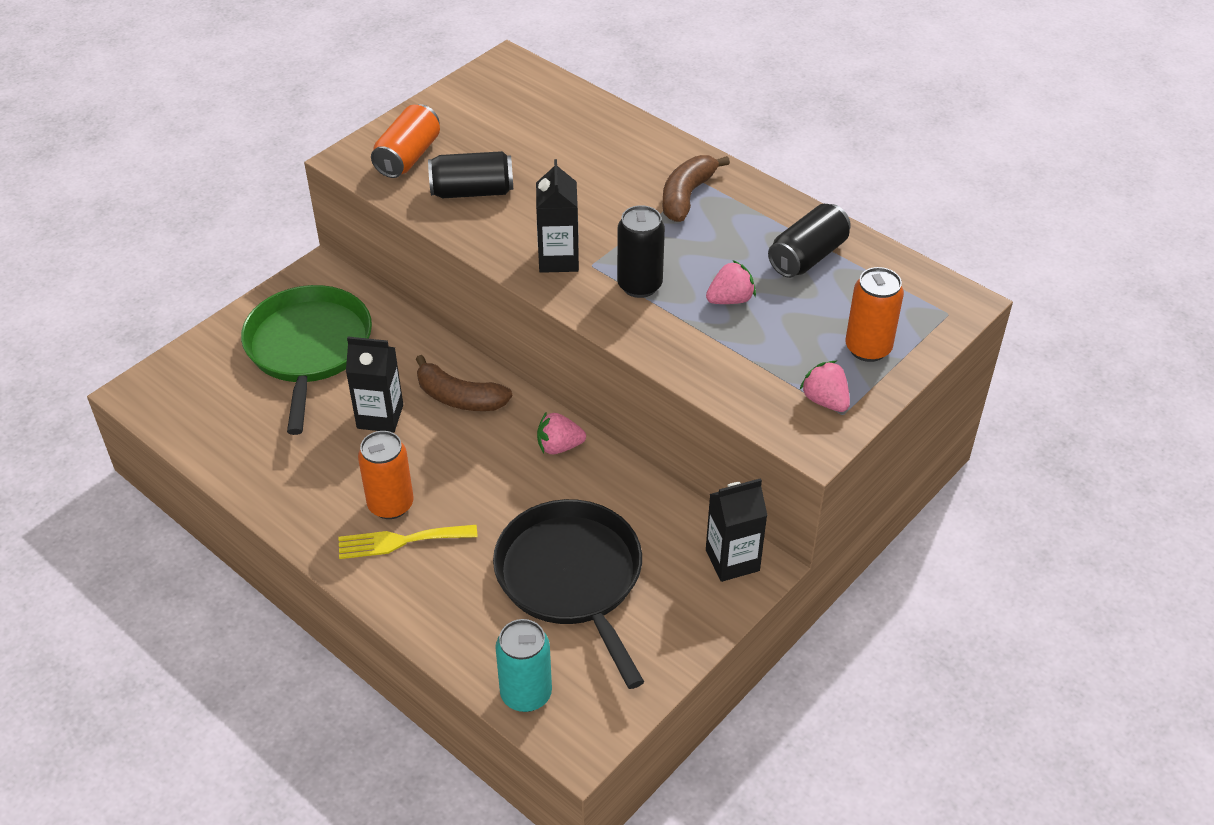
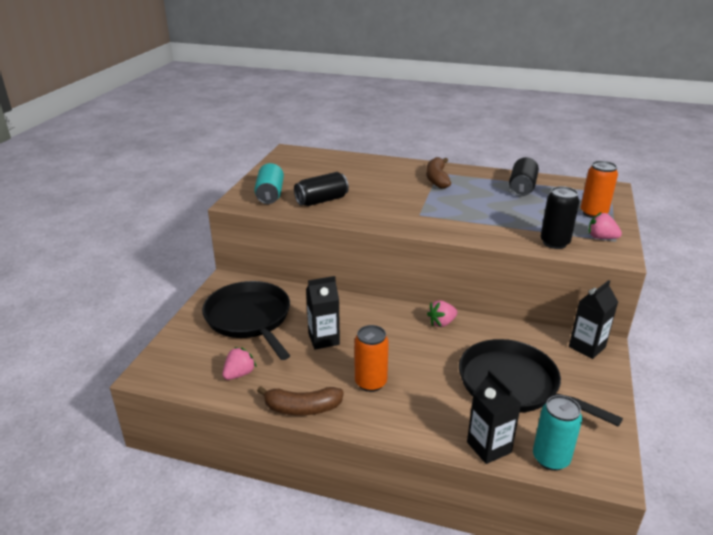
camera: 25 degrees left, 15 degrees down
(308, 349) = (249, 318): green pan -> black pan
(400, 541) = (394, 400): yellow fork -> none
(408, 157) = (270, 195): orange can -> turquoise can
(459, 398) = (363, 316): brown banana -> brown banana (302, 408)
(558, 259) = (399, 216): black carton -> black carton (489, 447)
(639, 285) = (454, 216): black can -> black can (554, 243)
(730, 299) = (506, 211): pink strawberry -> pink strawberry (239, 374)

